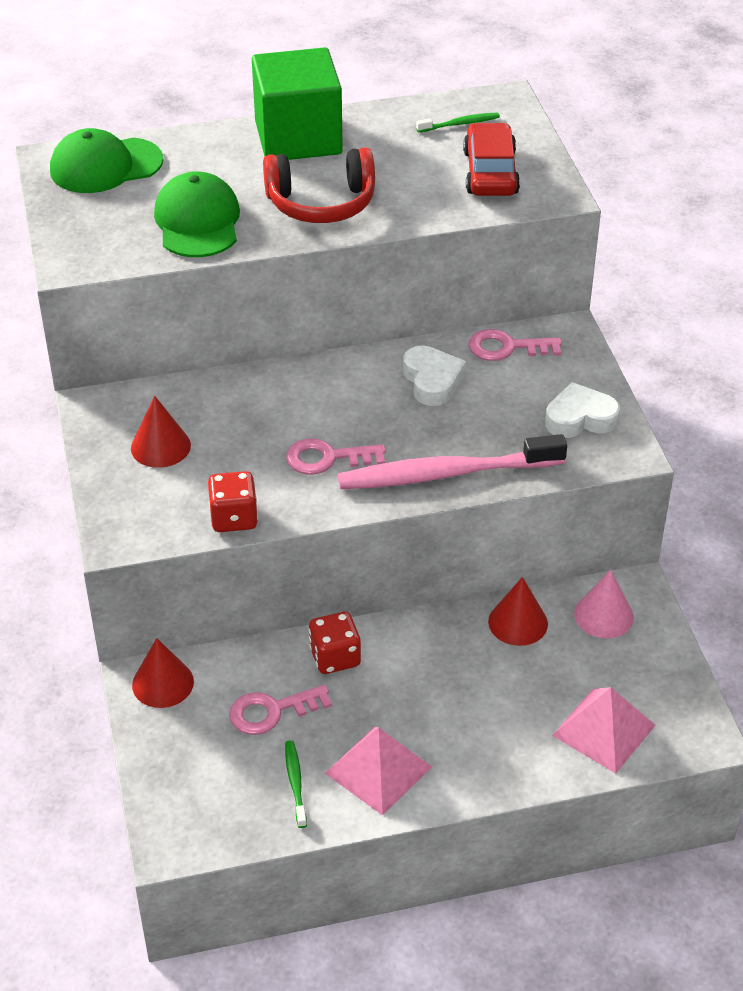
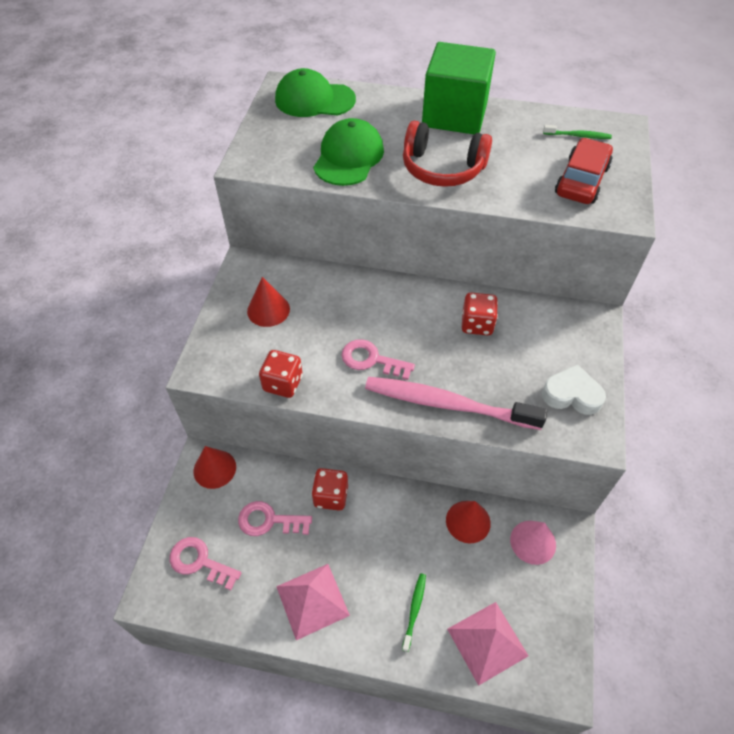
camera: 25 degrees right, 10 degrees up
(295, 783) = (253, 585): green toothbrush -> green toothbrush (414, 610)
(432, 381) = (477, 324): white heart -> red dice
(507, 347) = (545, 316): pink key -> pink key (200, 562)

